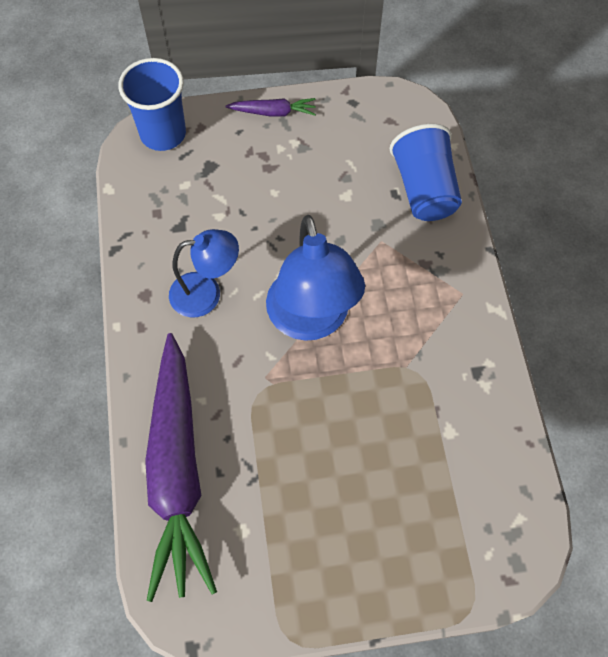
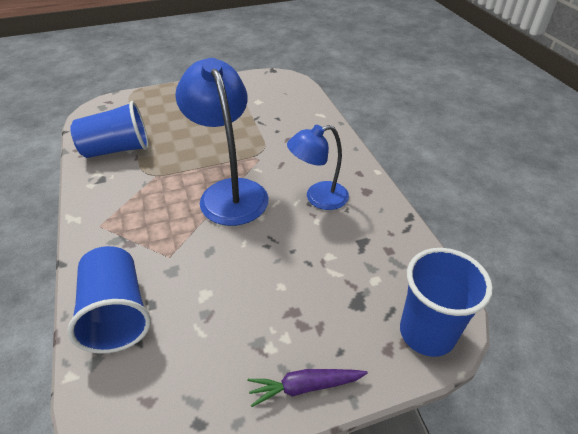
camera: 170 degrees right, 20 degrees down
(177, 471) = (302, 116): purple carrot -> none
(467, 432) = (117, 149): none -> blue cup

